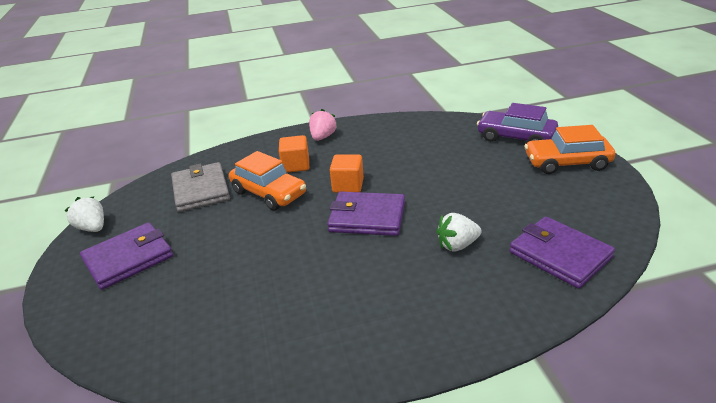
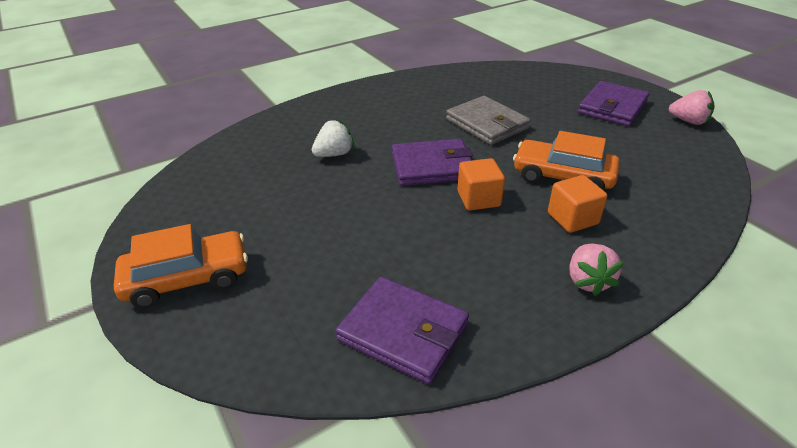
camera: 160 degrees right, 5 degrees up
(92, 228) = (688, 121): white strawberry -> pink strawberry
(201, 190) = (645, 169): grey wallet -> grey wallet (487, 124)
(516, 137) = (254, 330): purple car -> none
(559, 255) = (241, 159): purple wallet -> purple wallet (403, 332)

